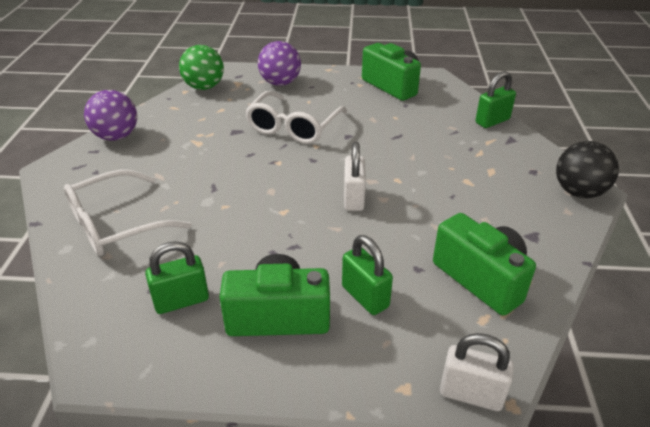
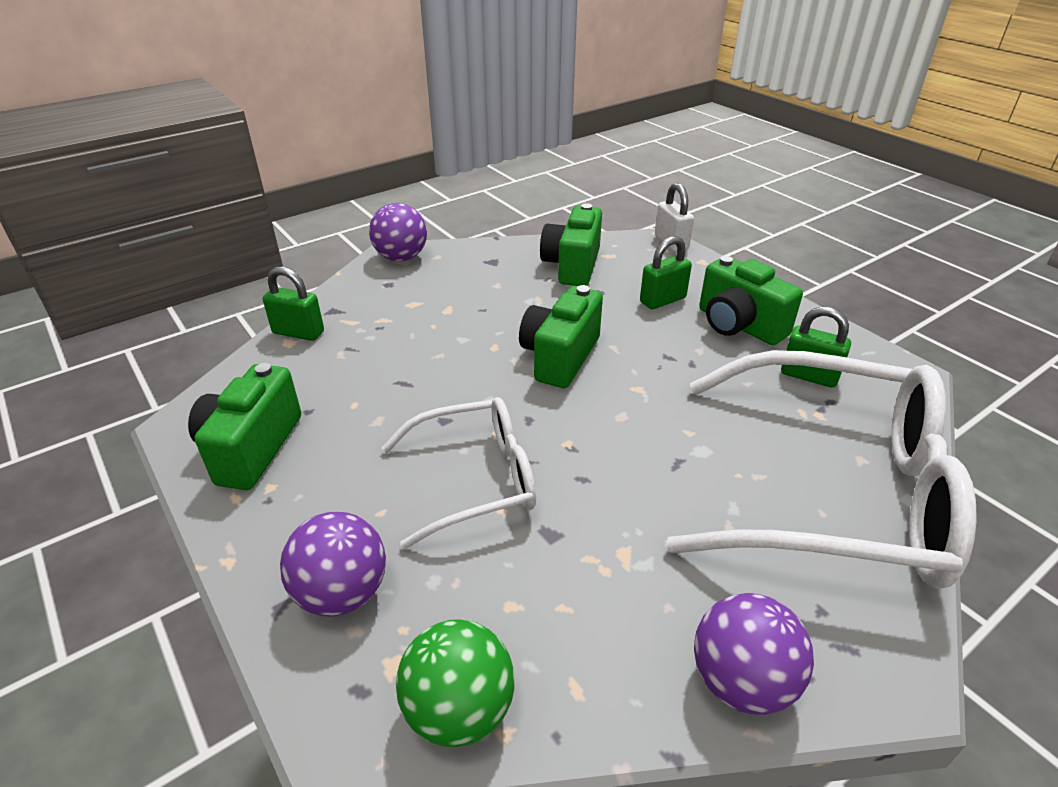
camera: 130 degrees left, 0 degrees up
(116, 224) = (832, 490): white glasses -> white glasses, size x1.79
(354, 198) = (560, 357): white padlock -> green camera
(365, 297) = (662, 300): green padlock -> green padlock turned 45 degrees clockwise
(578, 192) = (401, 257): black ball -> purple ball

